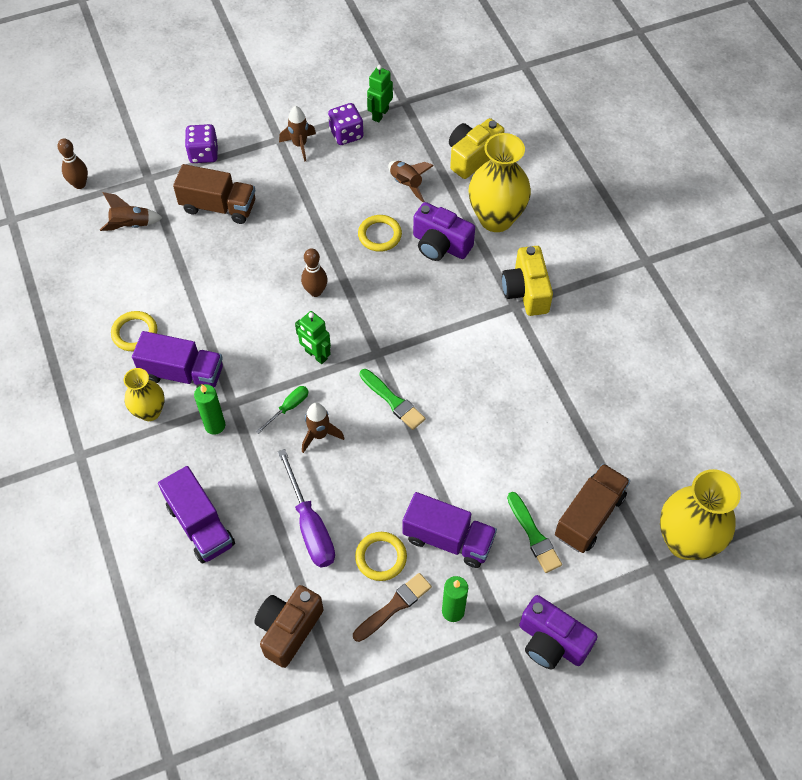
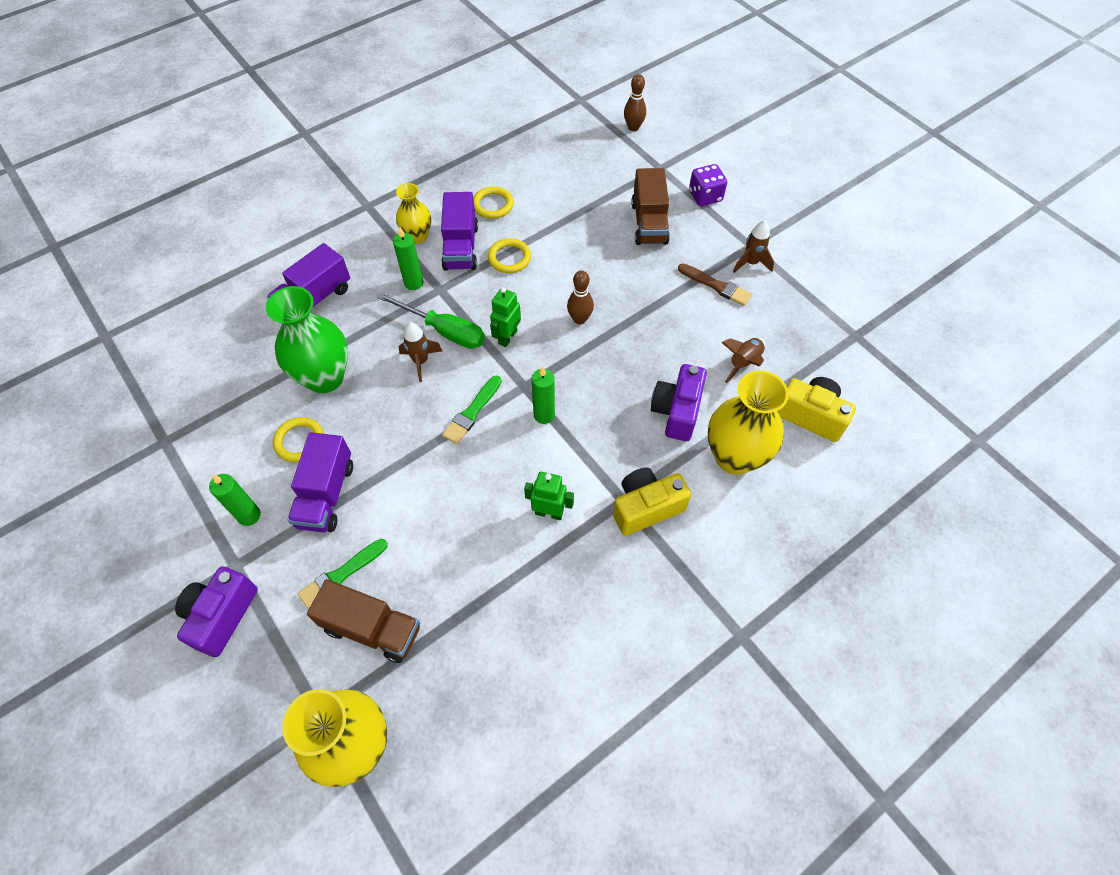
camera: 75 degrees right, 0 degrees up
(131, 225) = (603, 171): brown rocket -> none
(288, 408) = (444, 331): green screwdriver -> green screwdriver, size x1.85
(288, 629) = (222, 387): brown camera -> none
(310, 526) = (325, 378): purple screwdriver -> green vase
(346, 134) = (784, 296): purple dice -> none
(379, 235) = (667, 355): yellow ring -> yellow ring (509, 258)
(380, 114) = (826, 318): green robot -> green robot (549, 512)
(394, 606) = (250, 464): brown brush -> brown brush (716, 286)
(414, 344) = (544, 415): none -> green candle

